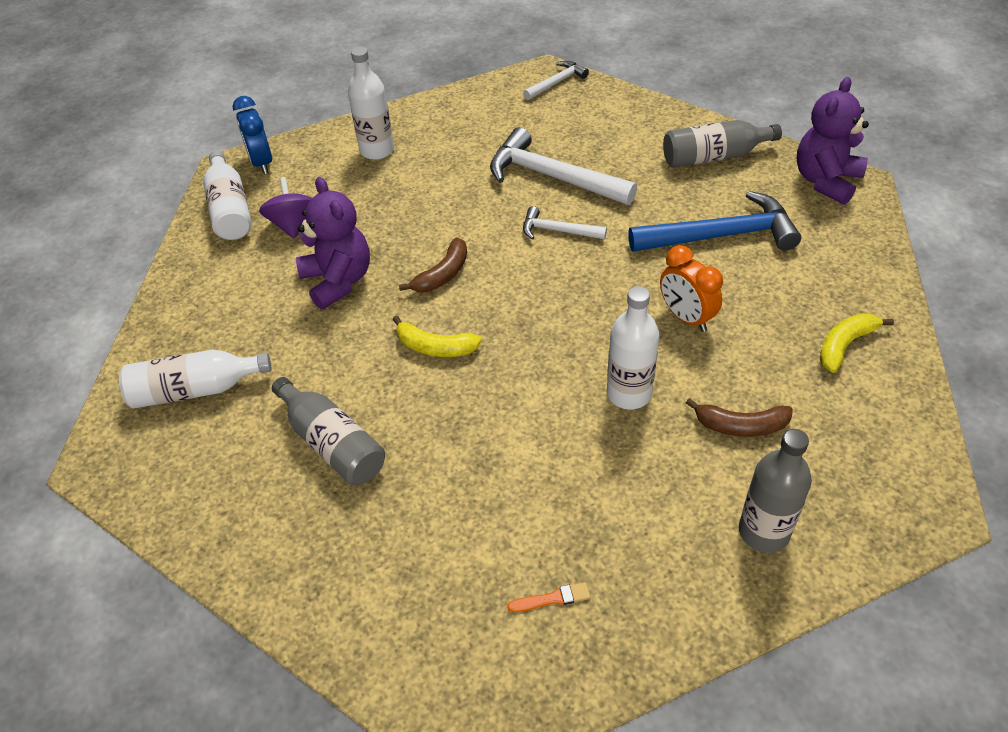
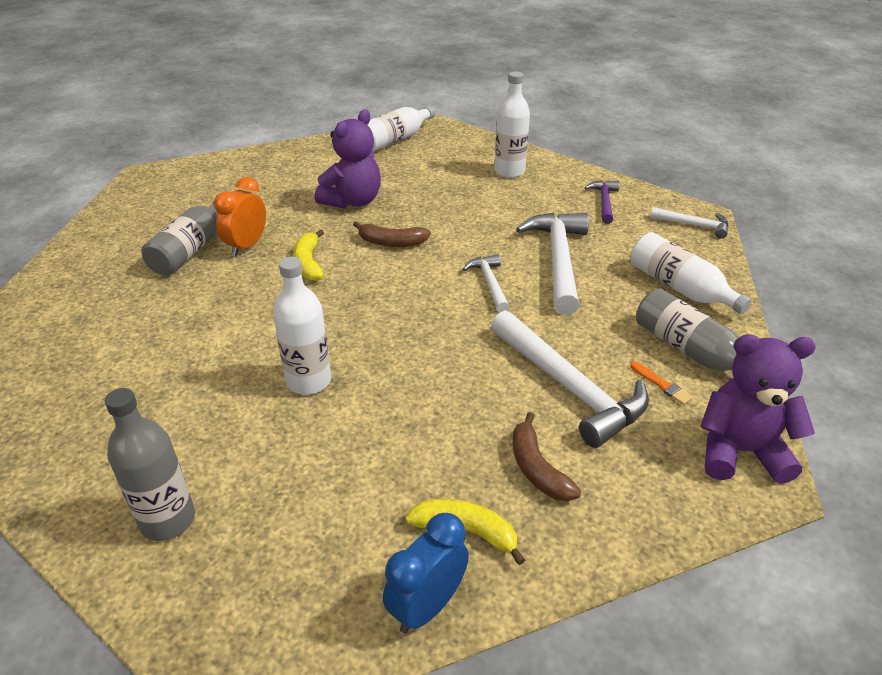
camera: 60 degrees right, 10 degrees down
(195, 390) = (218, 184): white bottle -> white bottle (680, 288)
(261, 163) = (452, 134): blue clock -> blue clock (427, 606)
(293, 224) = (398, 166): purple spinning top -> none
(482, 115) = (604, 202): none -> purple hammer
(552, 598) = (66, 399): orange brush -> orange brush (662, 385)
(686, 317) = (430, 392): orange clock -> orange clock (246, 246)
(720, 235) = (568, 387): blue hammer -> white hammer
(741, 426) = (301, 469): brown banana -> brown banana (537, 468)

